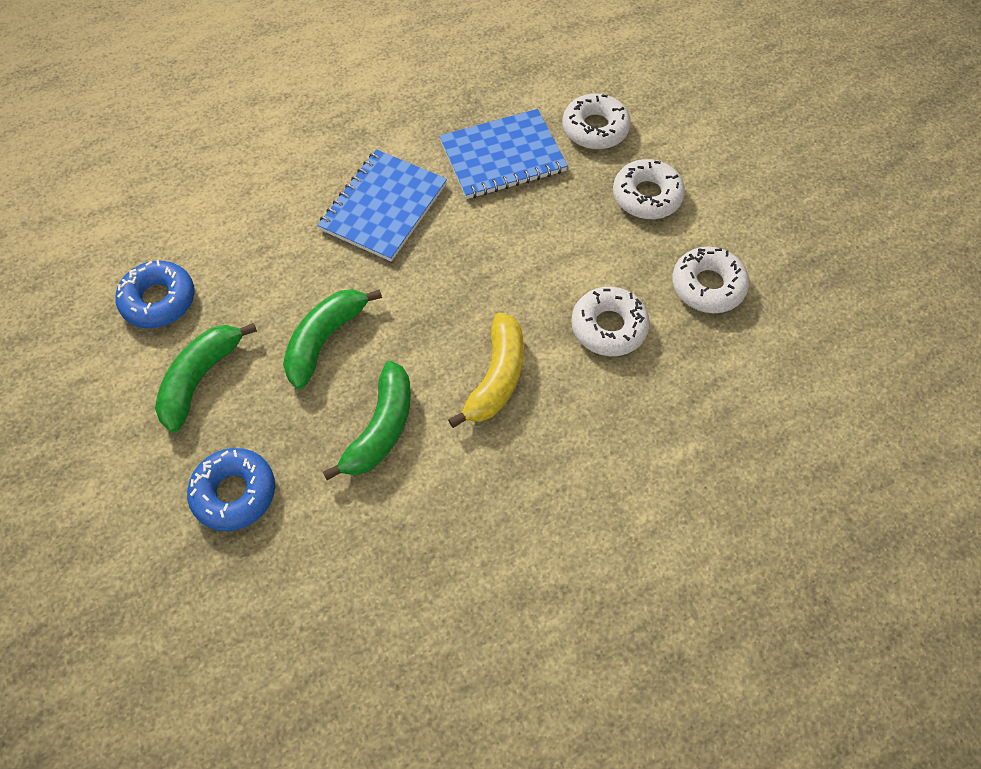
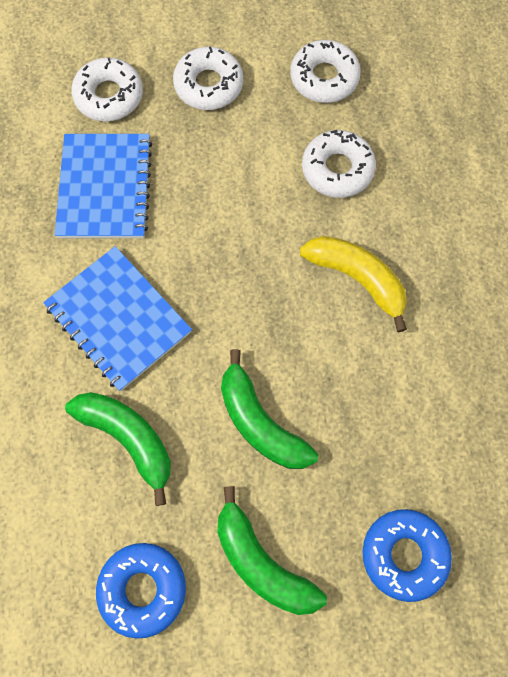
camera: 70 degrees left, 10 degrees up
(381, 429) = (377, 396): green banana -> green banana (129, 438)

